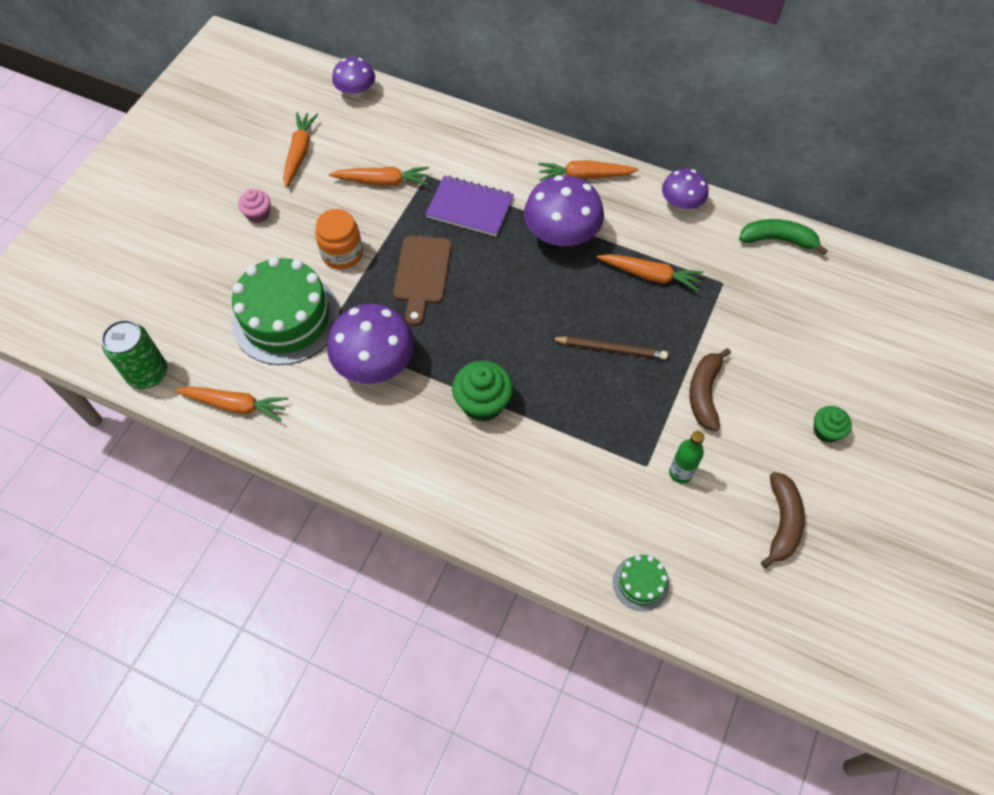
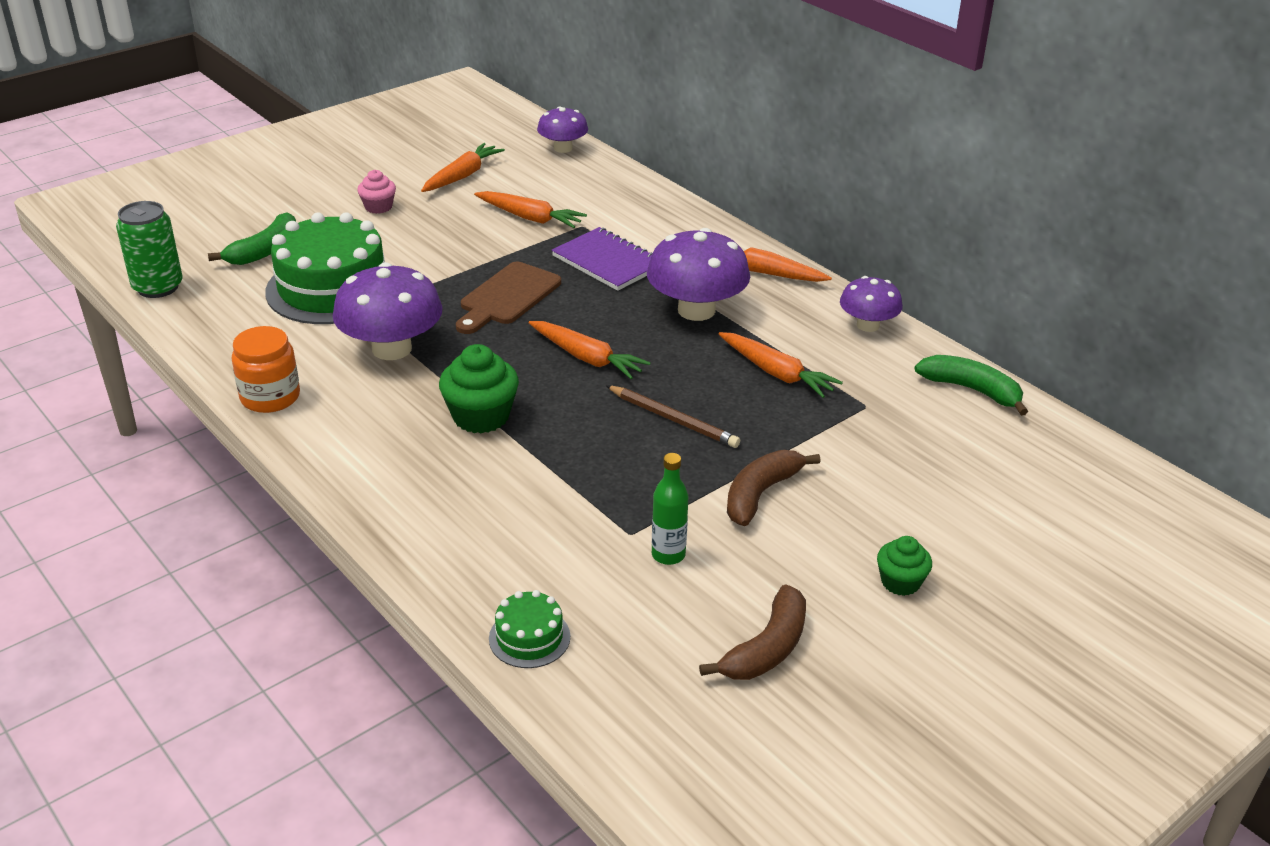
camera: 25 degrees right, 25 degrees down
(203, 298) = (265, 250): none -> green banana
(235, 405) = (218, 336): orange carrot -> orange carrot (586, 358)
(342, 254) = (436, 258): orange jar -> orange jar (270, 397)

